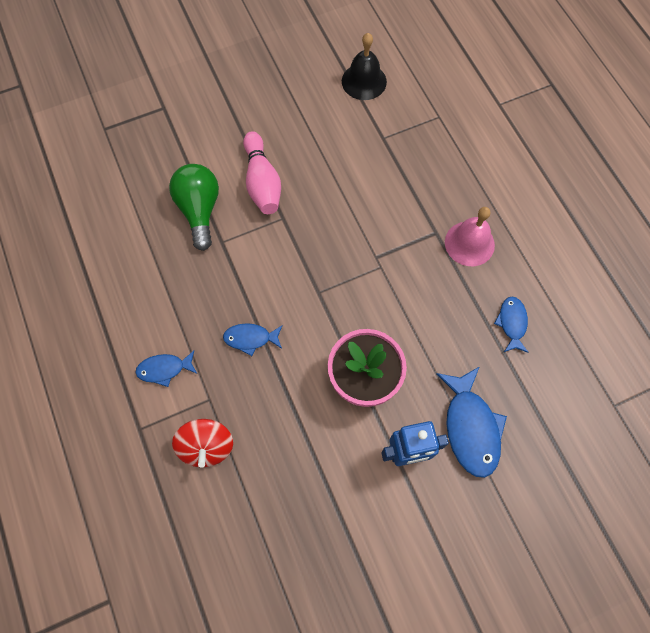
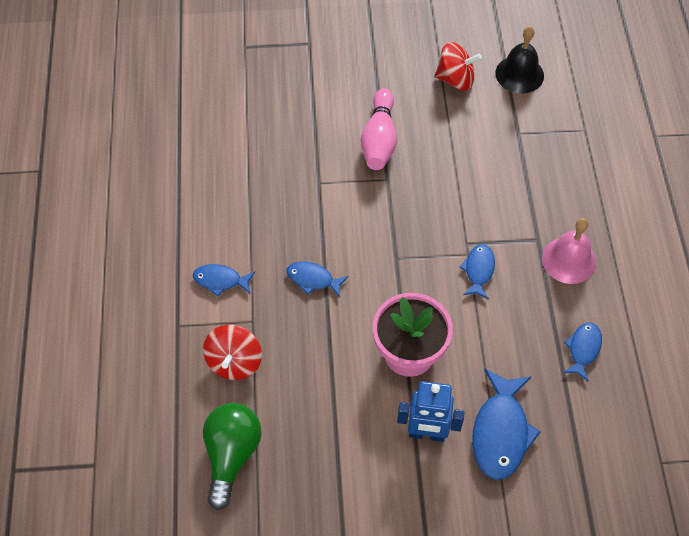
camera: 20 degrees right, 10 degrees down
(199, 210) = (308, 147): green light bulb -> green light bulb (231, 455)
(309, 103) = (455, 79): none -> red spinning top
(395, 279) = (478, 270): none -> blue fish

